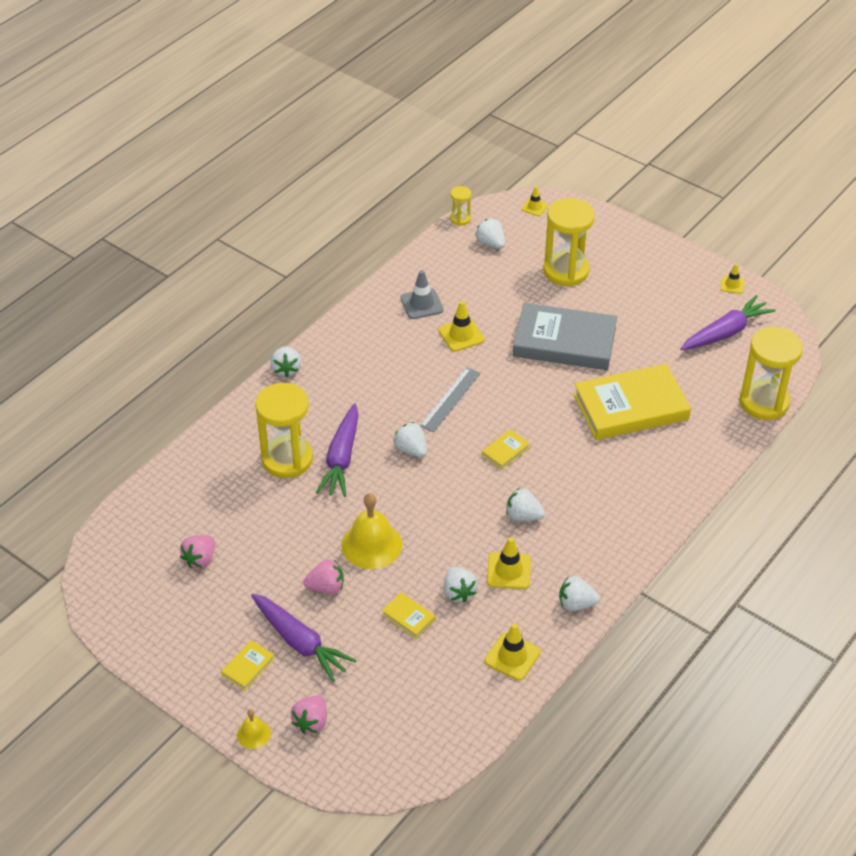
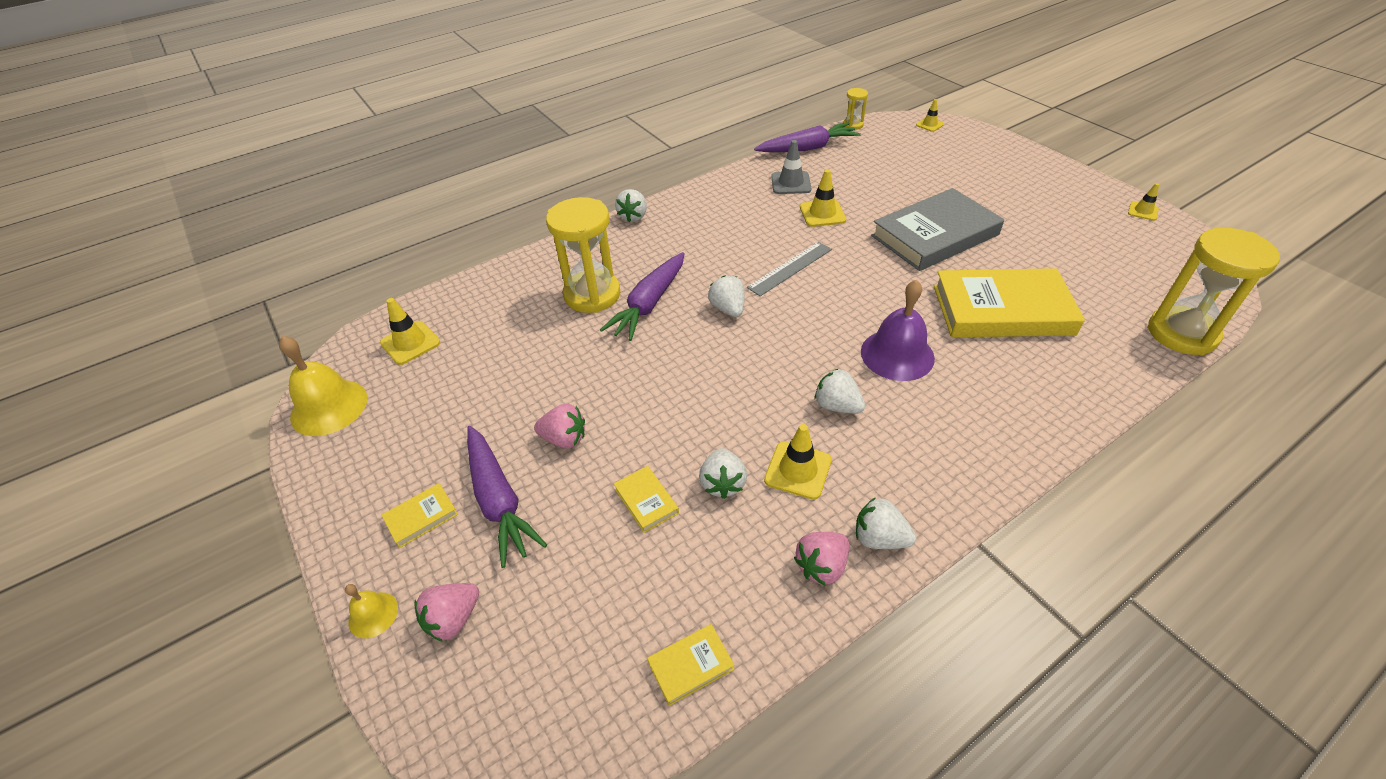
camera: 20 degrees right, 0 degrees up
(200, 559) = (446, 376): pink strawberry -> pink strawberry (821, 566)
(371, 544) = (640, 400): yellow bell -> yellow bell (329, 407)
(490, 243) = (877, 146): white strawberry -> none
(505, 451) = (836, 330): yellow book -> yellow book (691, 666)
(512, 656) = (765, 595): yellow traffic cone -> yellow traffic cone (410, 343)
(558, 464) = (897, 354): none -> purple bell
(564, 342) = (934, 235): grey book -> grey book turned 60 degrees counterclockwise
(566, 271) = (950, 176): yellow hourglass -> none
(725, 332) = (1132, 254): purple carrot -> purple carrot (807, 148)

